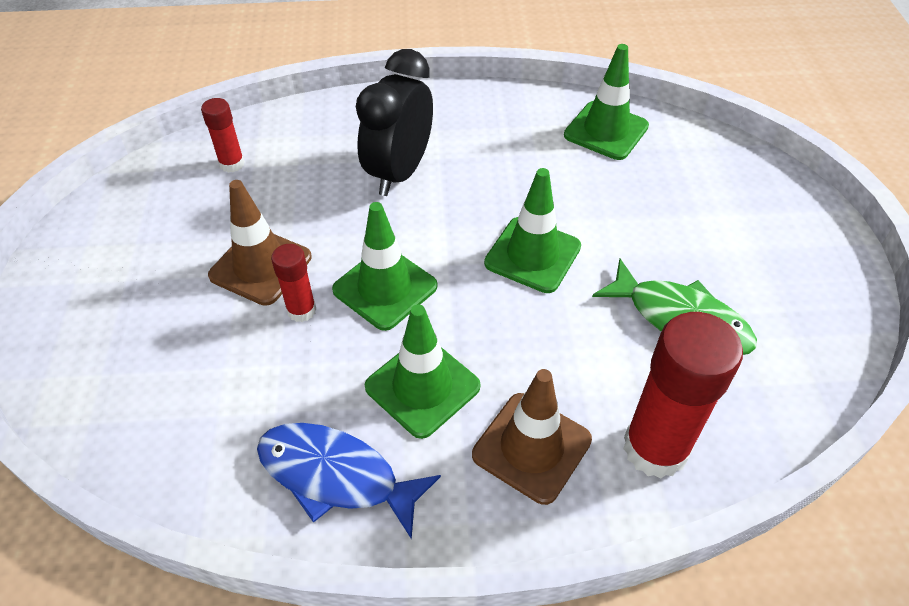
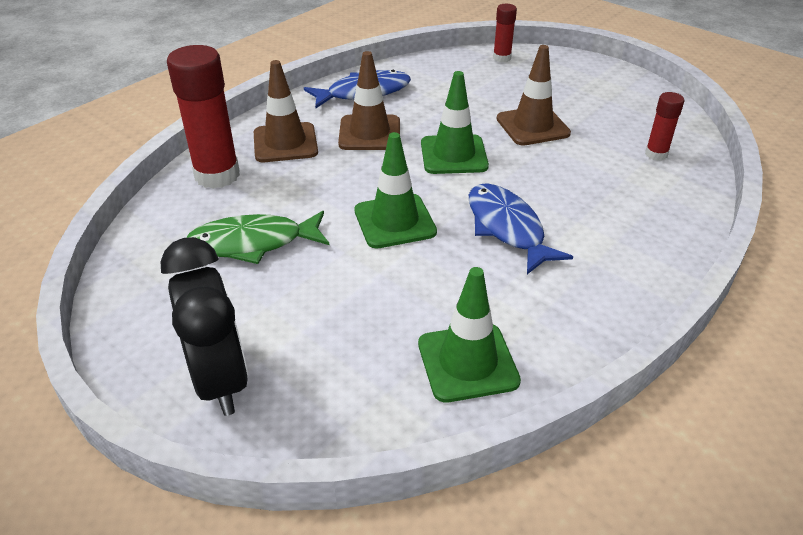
camera: 135 degrees right, 10 degrees down
(301, 310) = (477, 124): red glue stick -> red glue stick (502, 58)
(399, 172) = (558, 214): black clock -> black clock (220, 380)
(422, 386) = (369, 133): green traffic cone -> brown traffic cone
(454, 188) = (507, 228): none -> blue fish

